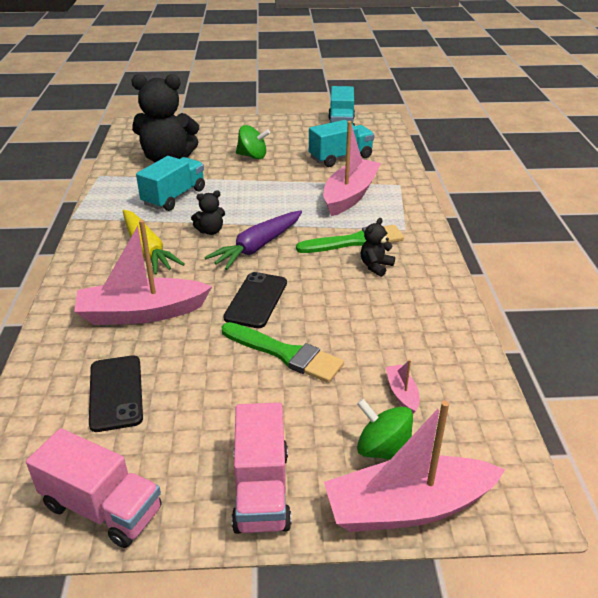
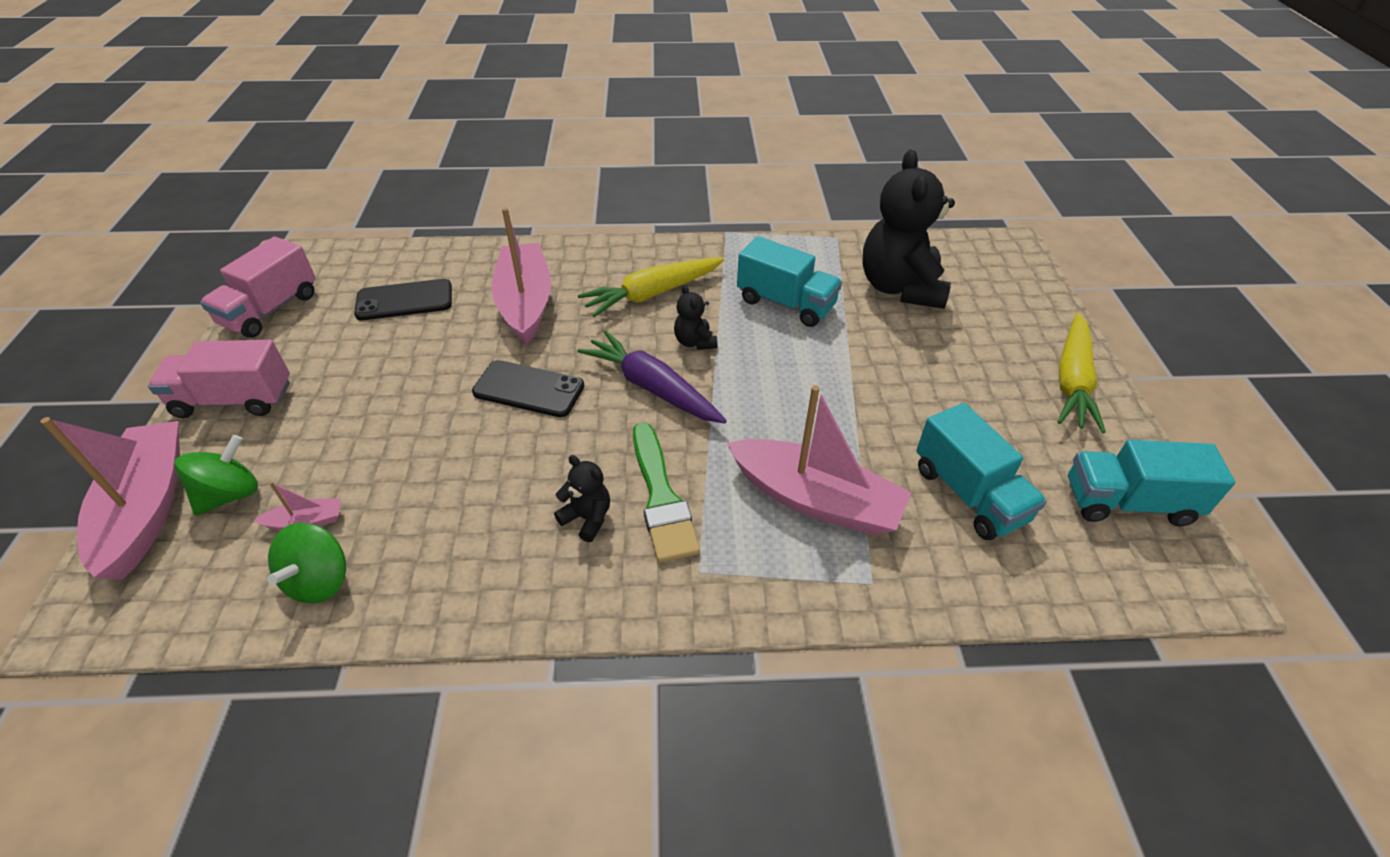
camera: 90 degrees right, 10 degrees up
(252, 156) = (938, 375): green spinning top -> green spinning top (320, 580)
(260, 125) = (1072, 381): none -> yellow carrot
(285, 354) = (418, 416): green brush -> none

